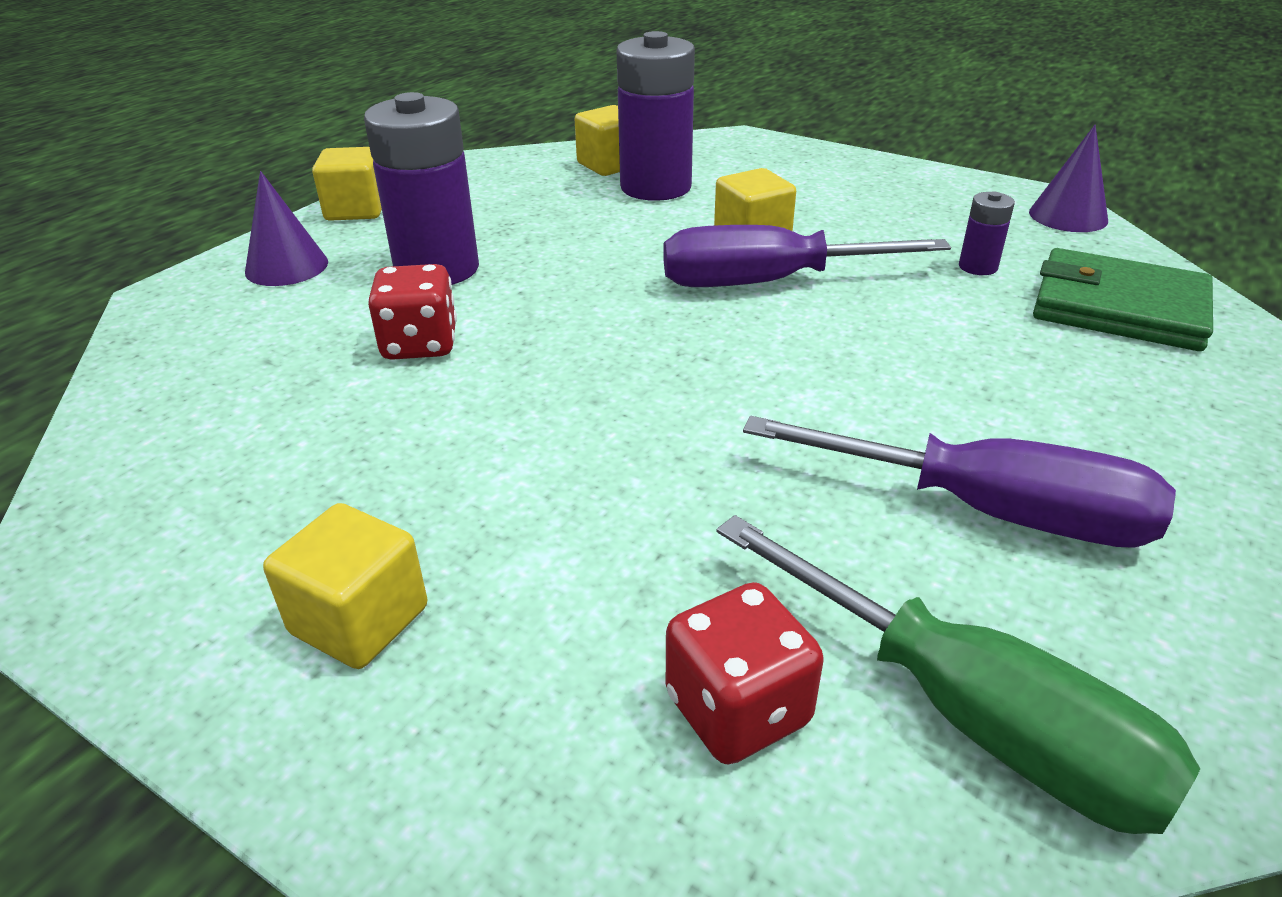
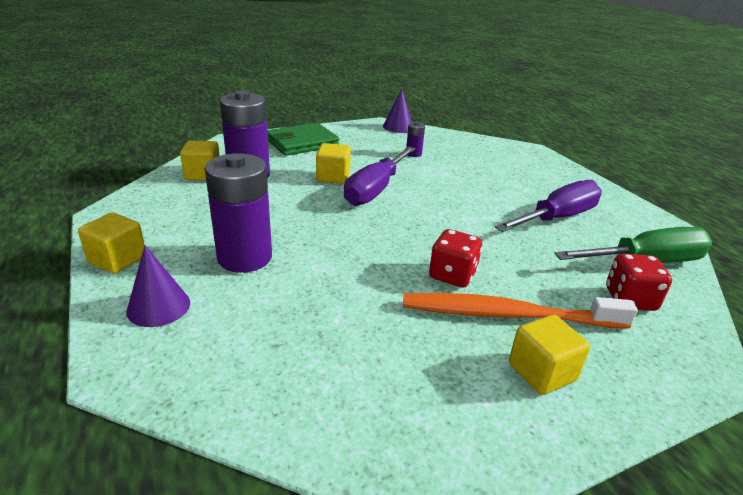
camera: 60 degrees left, 5 degrees down
(420, 344) = (322, 288): red dice -> red dice (452, 275)
(505, 536) = (507, 315): none -> orange toothbrush
(1119, 307) = (465, 149): green wallet -> green wallet (302, 143)

